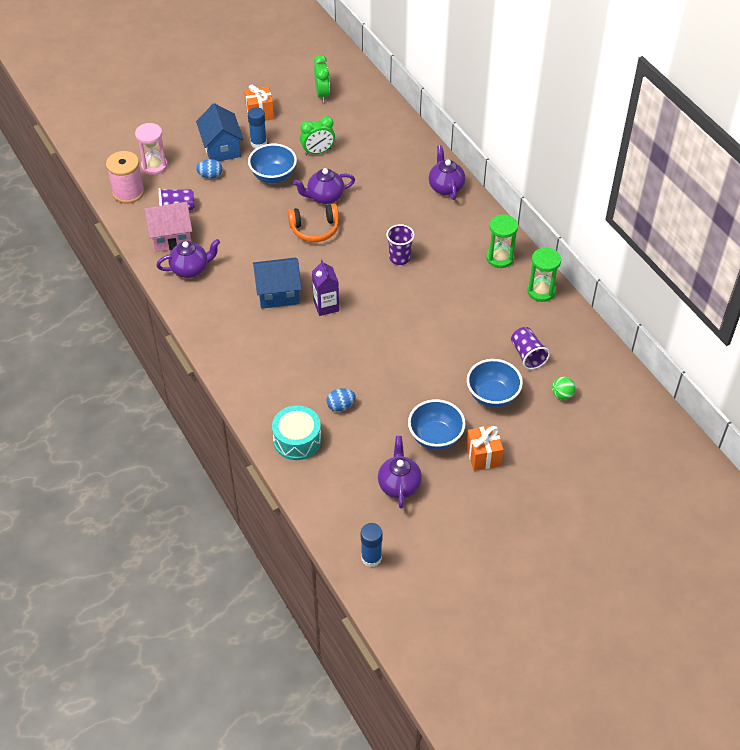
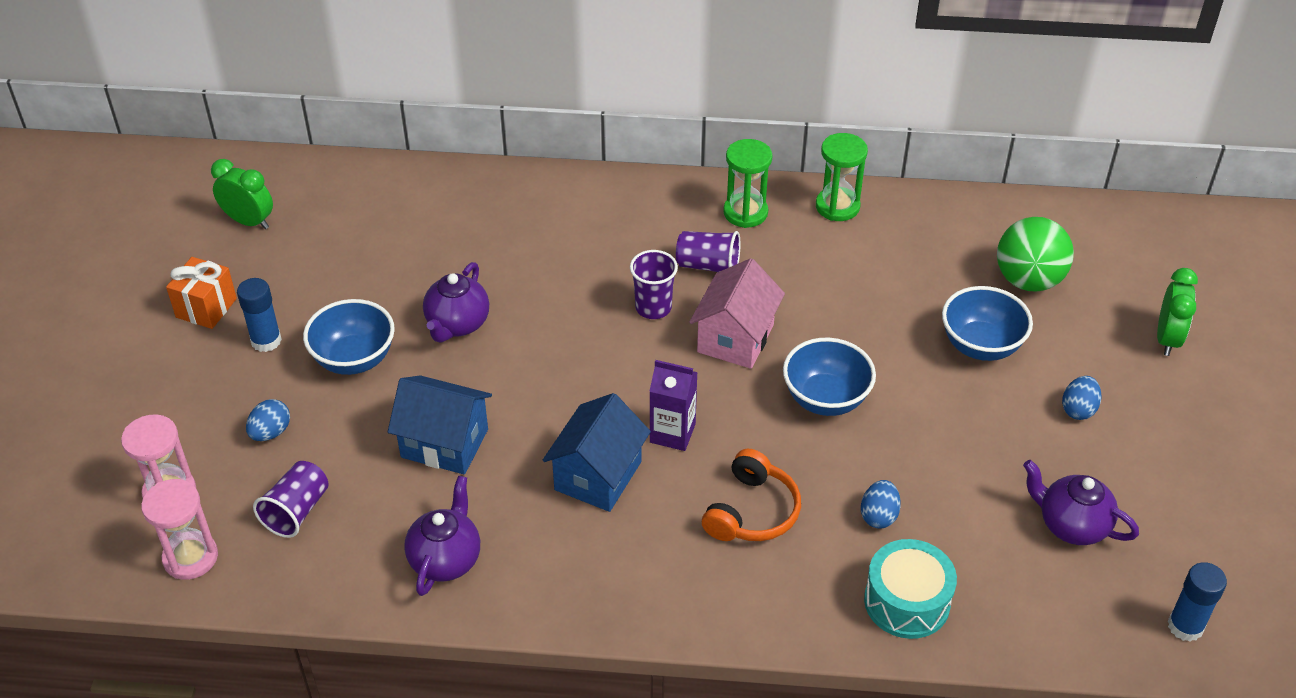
camera: 55 degrees left, 5 degrees down
(128, 192) = (190, 557): pink spool -> pink hourglass
(171, 237) = (352, 550): pink house -> pink house (735, 338)
(221, 148) = (227, 389): blue house -> blue house (444, 443)
(315, 229) = (509, 368): orange headphones -> orange headphones (751, 511)
(318, 152) = (359, 285): green clock -> green clock (1167, 339)
(435, 437) = (1012, 441): blue bowl -> blue bowl (825, 399)
(445, 187) = (568, 195): purple teapot -> none
(483, 456) = (1078, 409): orange gift -> blue egg
(527, 355) = (936, 276): purple cup -> purple cup (708, 266)
(562, 395) = (1028, 280): green ball -> green ball, size x2.05

